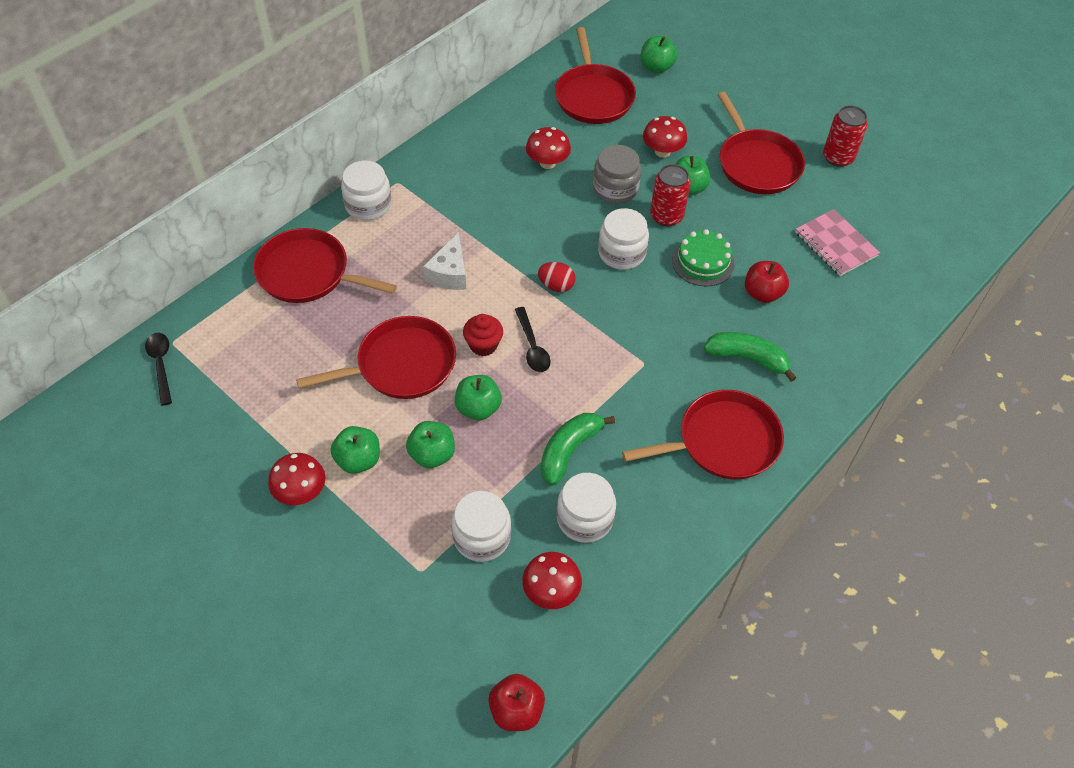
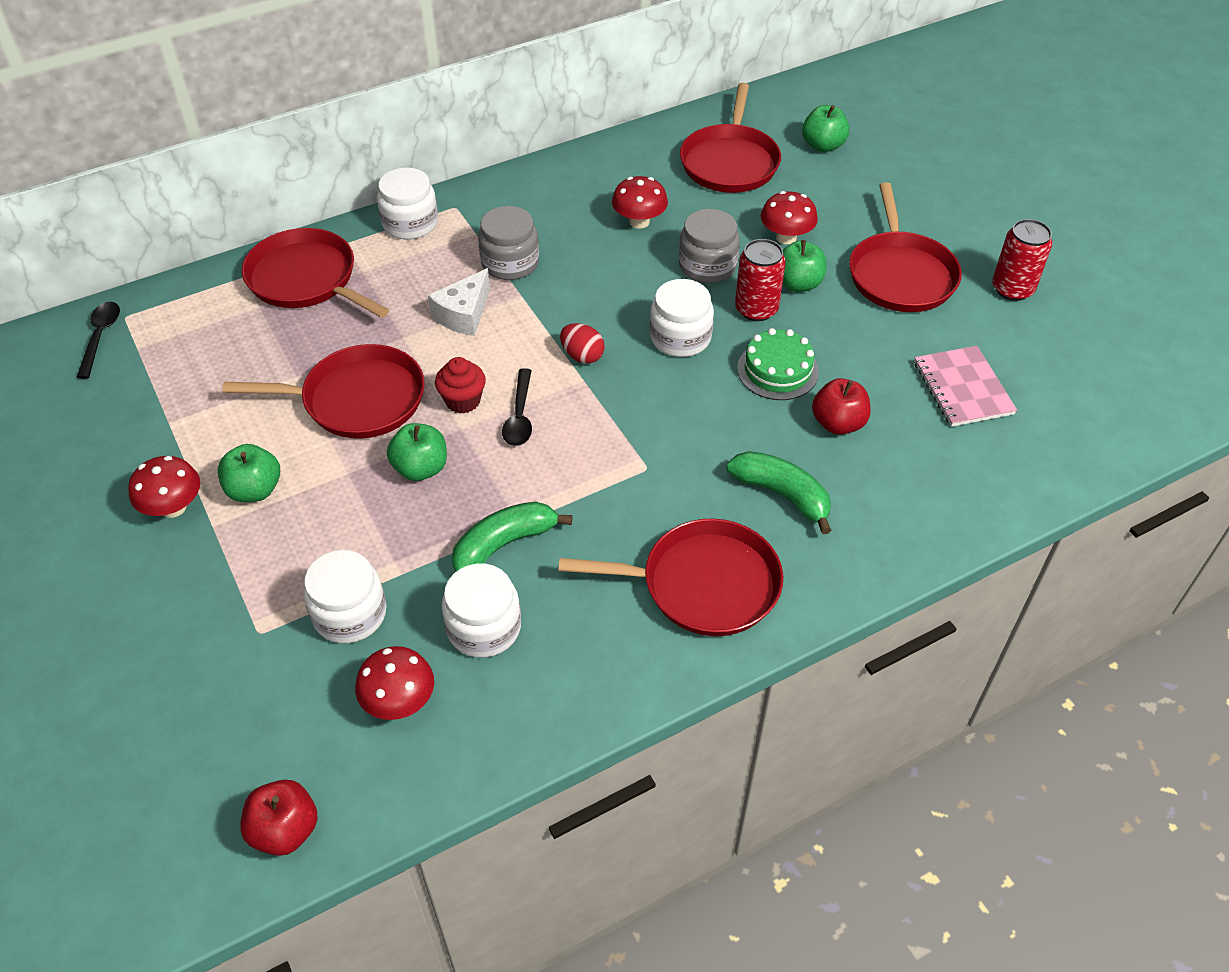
camera: 20 degrees right, 5 degrees down
(432, 455) = (341, 506): green apple -> none
(464, 221) = (510, 263): none -> grey jar

